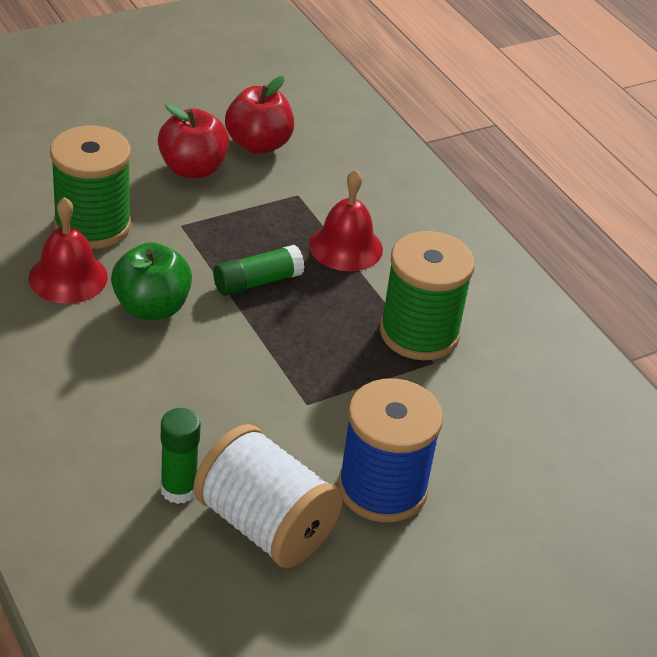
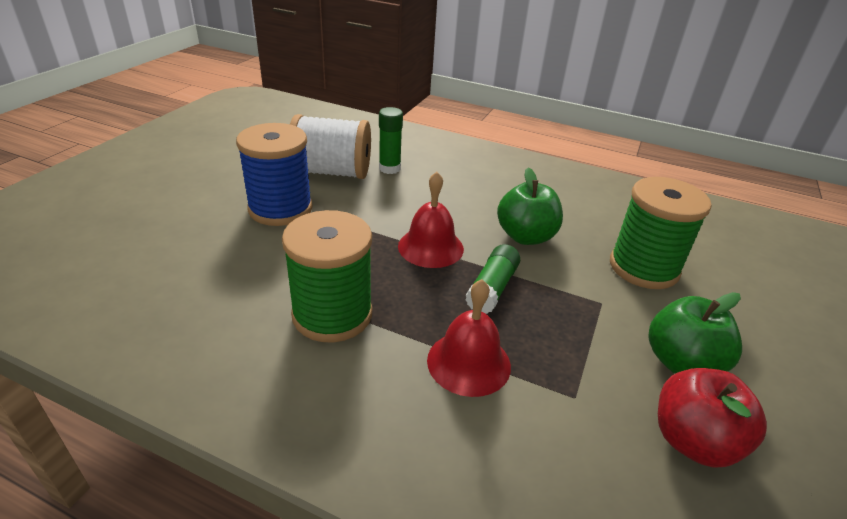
camera: 145 degrees right, 5 degrees down
(68, 277) = (594, 229): red bell -> red bell (430, 247)
(192, 169) = (681, 362): red apple -> green apple

